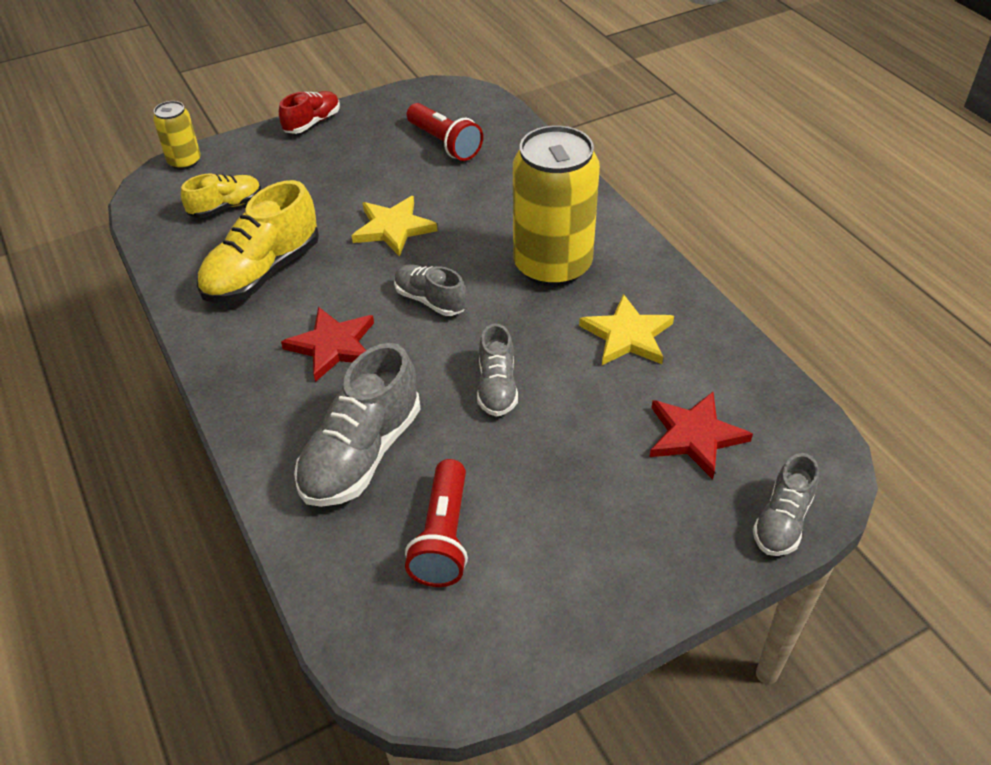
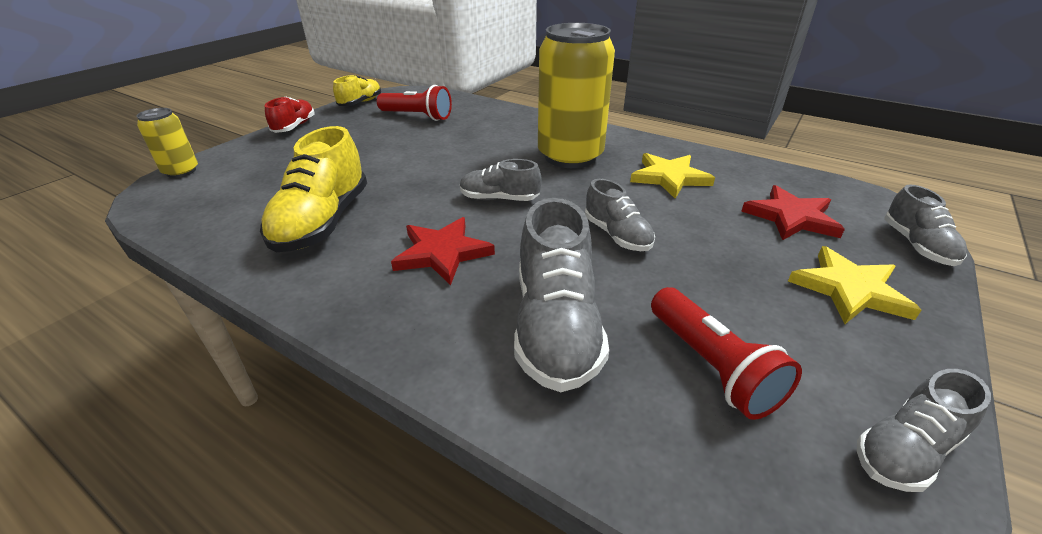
camera: 30 degrees left, 10 degrees down
(226, 207) = (248, 189): yellow shoe -> yellow shoe (360, 103)
(393, 228) = (422, 166): yellow star -> yellow star (849, 289)
(508, 655) = (905, 450): none -> grey shoe

